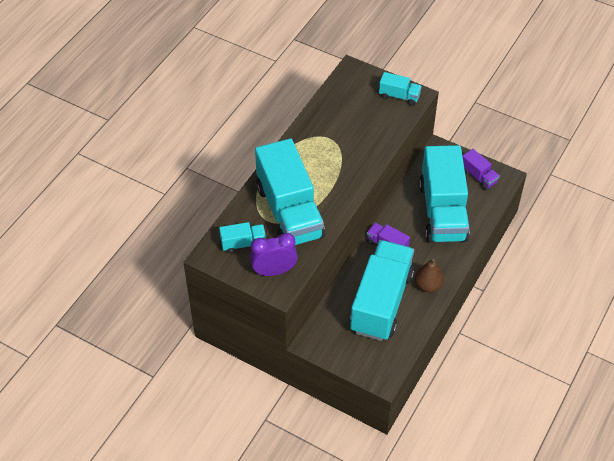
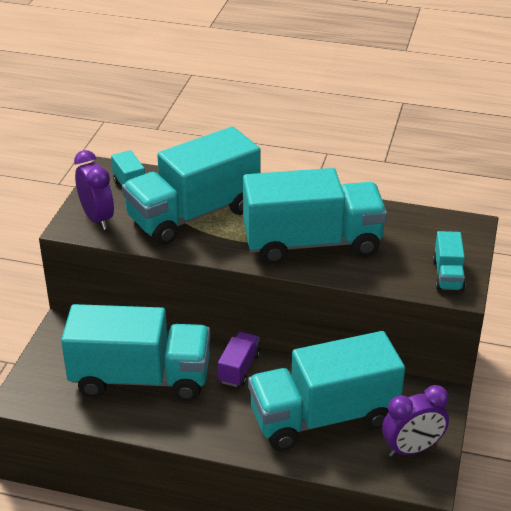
camera: 75 degrees right, 15 degrees down
(345, 153) = (312, 243): none -> turquoise truck
(428, 285) = (182, 421): brown pear -> none
(478, 176) = (412, 449): purple truck -> purple clock

